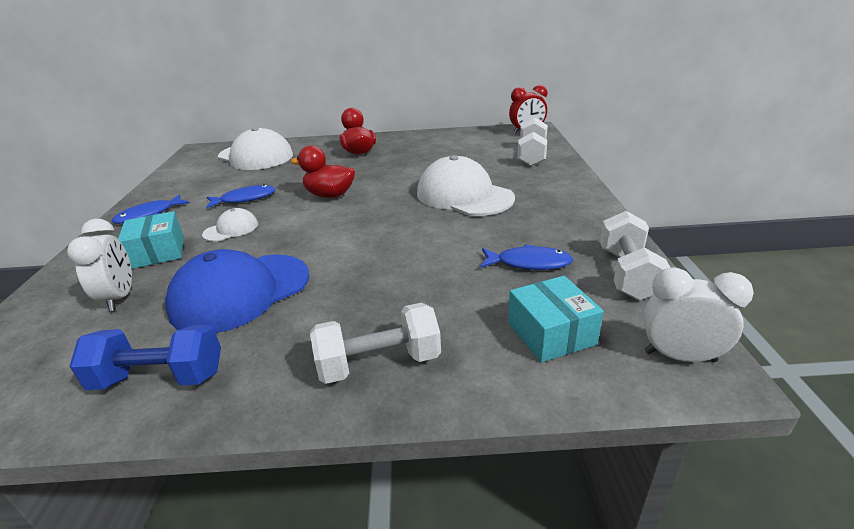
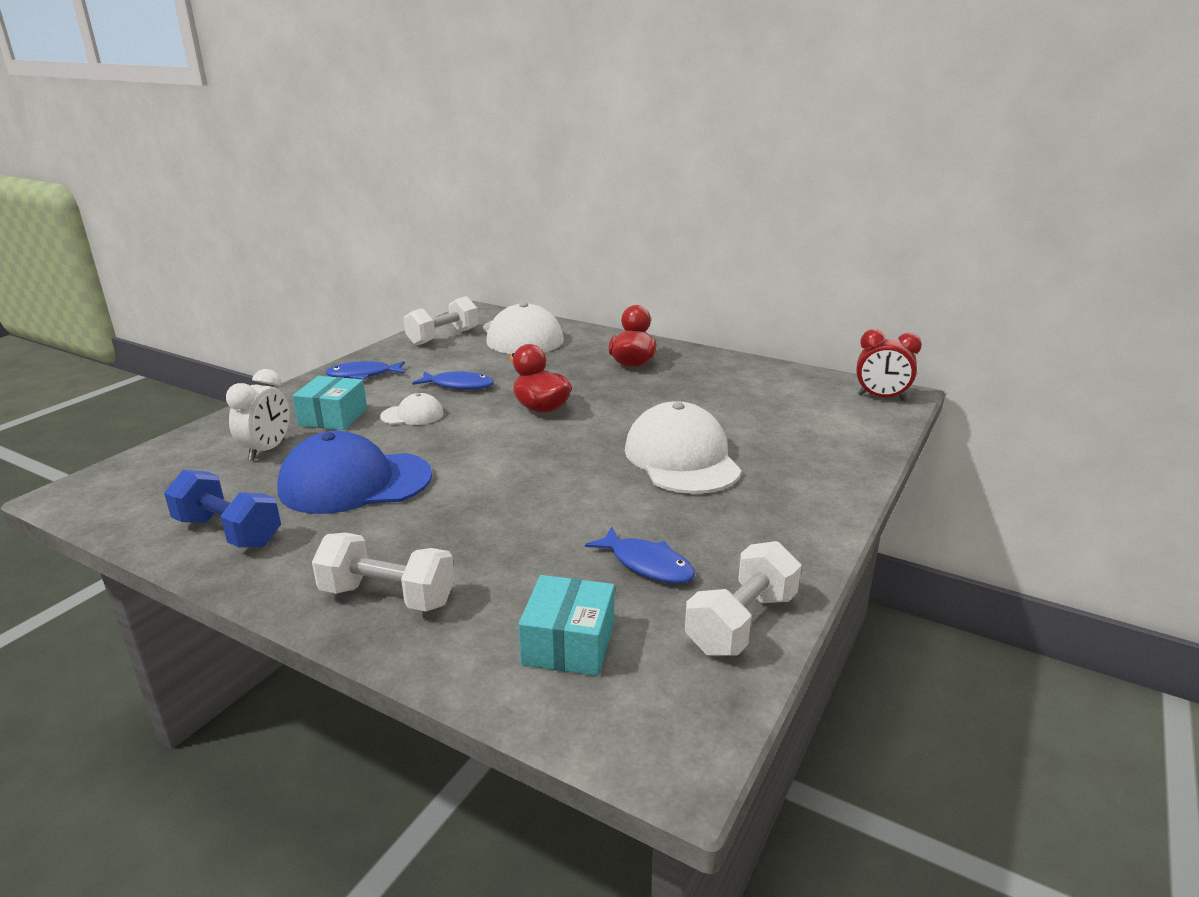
camera: 30 degrees right, 5 degrees down
(531, 156) = (839, 434): white dumbbell -> white dumbbell (443, 337)
(679, 356) = (666, 730): white clock -> none

